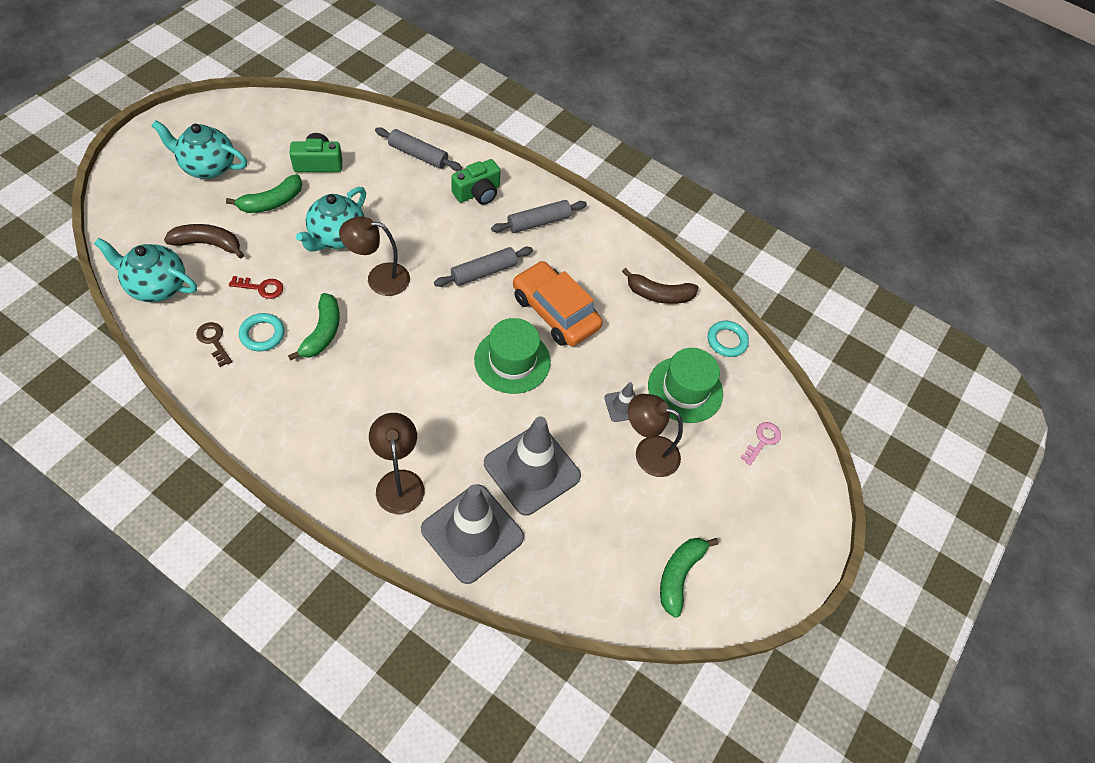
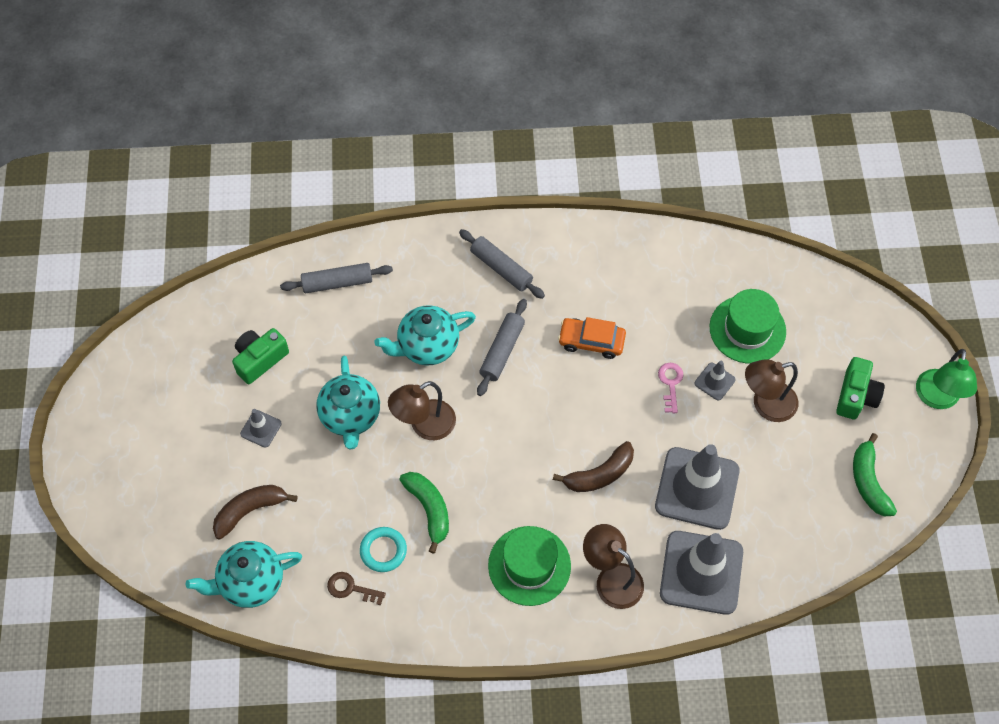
camera: 30 degrees left, 5 degrees up
(207, 167) = (167, 440): turquoise teapot -> turquoise teapot (427, 346)
(261, 288) = (338, 512): red key -> none
(272, 202) = (261, 429): green banana -> grey traffic cone
(478, 193) = (424, 280): green camera -> green camera (856, 396)
(512, 361) = (599, 411): green hat -> green hat (529, 565)
(538, 222) = (501, 268): grey rolling pin -> grey rolling pin turned 75 degrees counterclockwise
(555, 312) = (591, 341): orange car -> orange car, size x0.64
(659, 294) = (656, 260): brown banana -> brown banana (599, 474)
(726, 341) = (742, 261): turquoise ring -> none
(762, 440) = (837, 327): pink key -> pink key (670, 383)
(801, 557) = (936, 398): none -> green lamp

